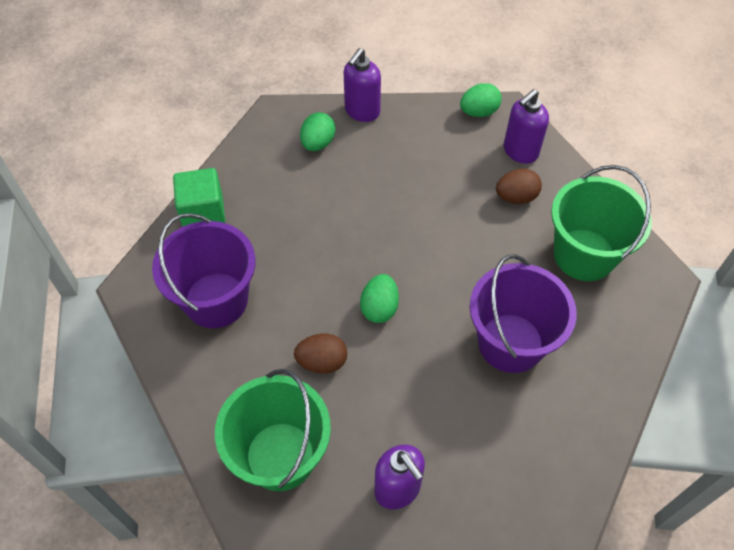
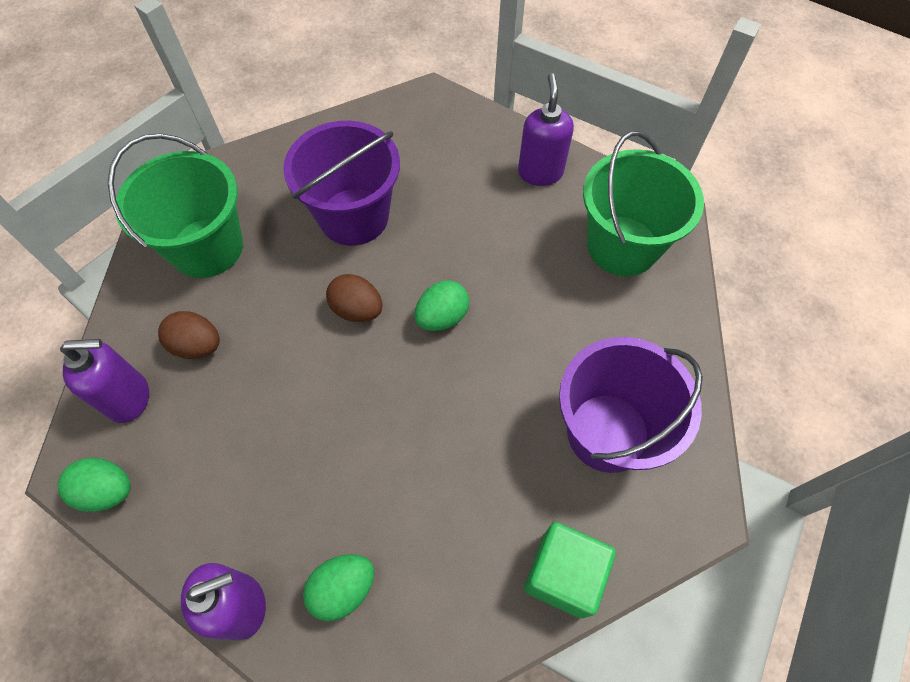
camera: 145 degrees left, 5 degrees up
(322, 362) = (534, 300): brown egg -> brown egg (357, 310)

